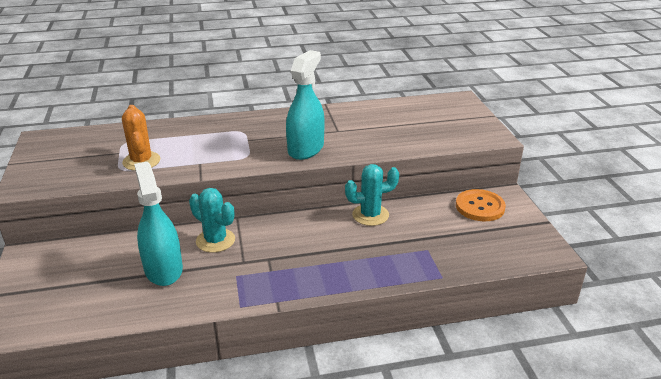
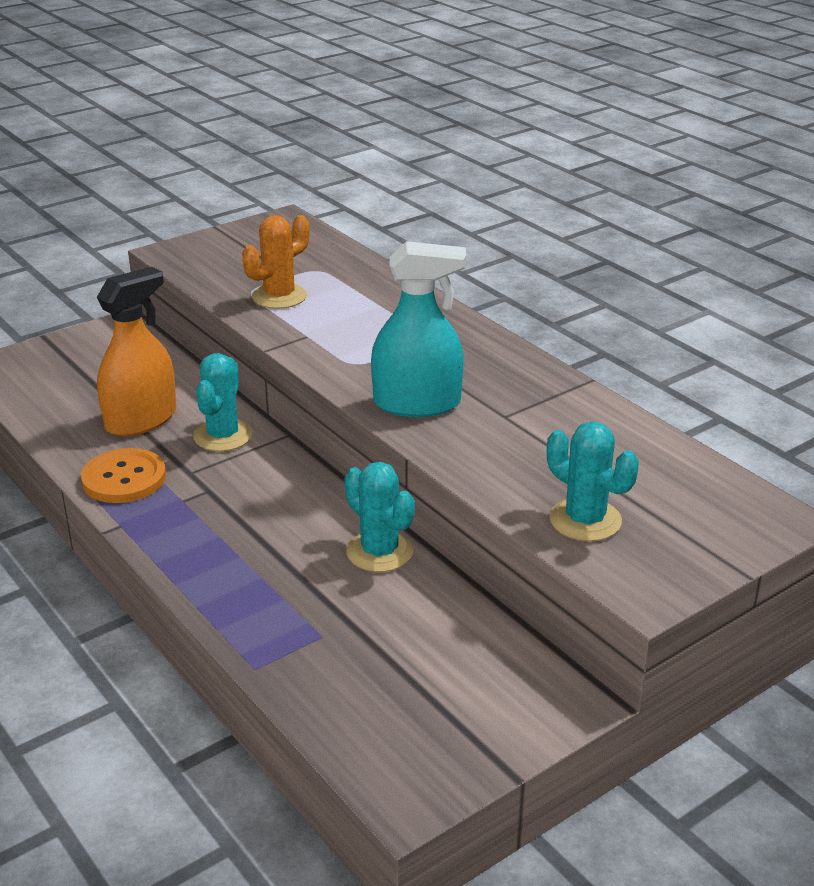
camera: 65 degrees right, 0 degrees up
(163, 269) = (141, 420): turquoise spray bottle -> orange spray bottle
(436, 135) = (585, 520): none -> turquoise cactus
(480, 207) = (499, 673): orange button -> orange button (124, 478)

